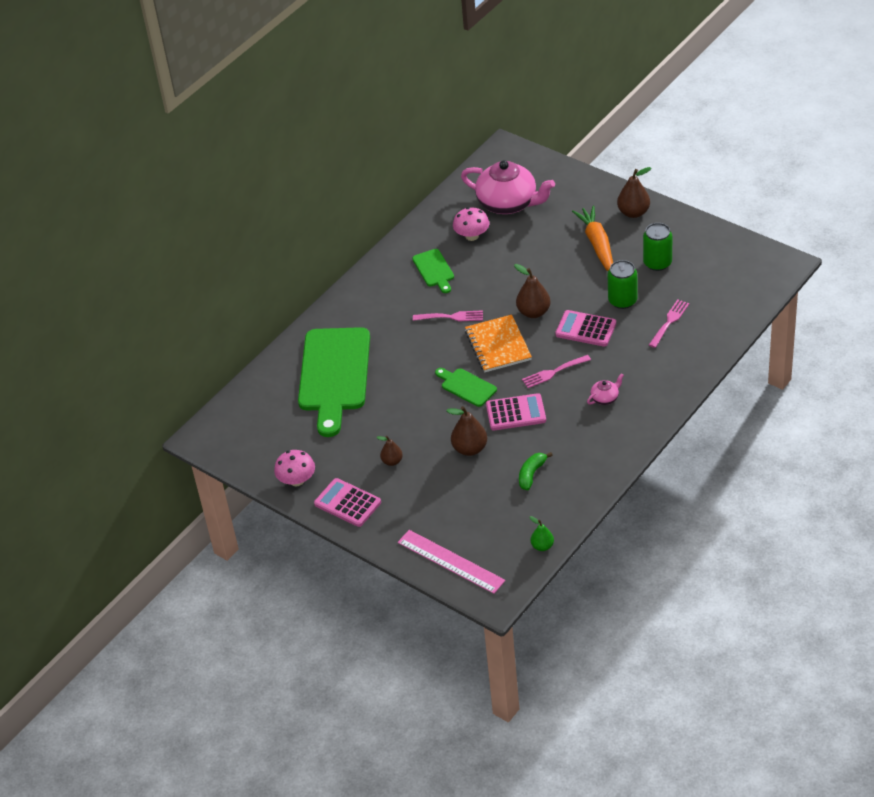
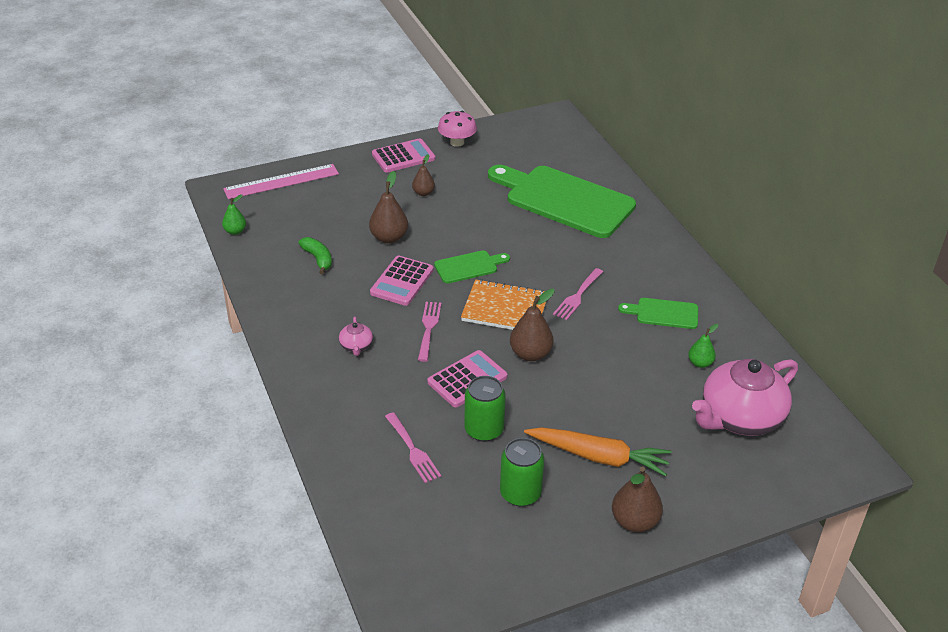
camera: 115 degrees right, 5 degrees down
(472, 236) = (700, 363): pink mushroom -> green pear

